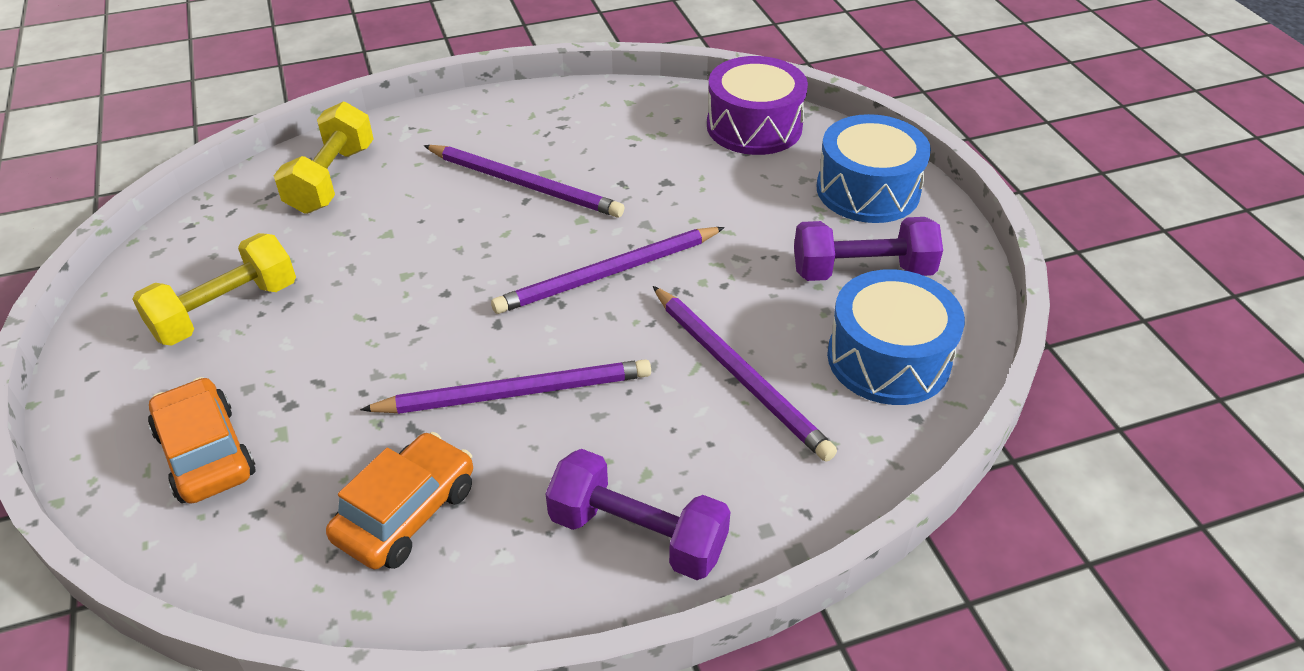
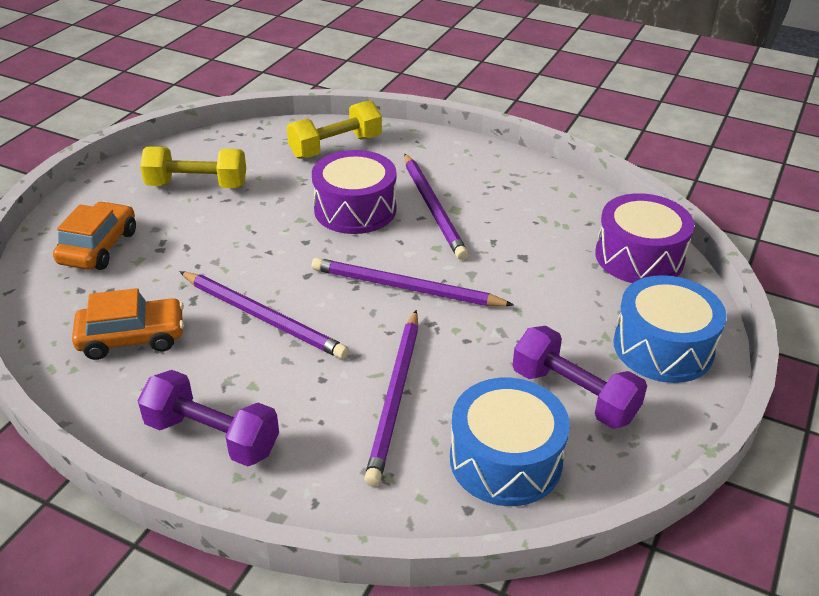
camera: 45 degrees right, 5 degrees down
(449, 230) = (355, 209): none -> purple drum
(637, 534) = (212, 436): purple dumbbell -> purple dumbbell turned 45 degrees counterclockwise

